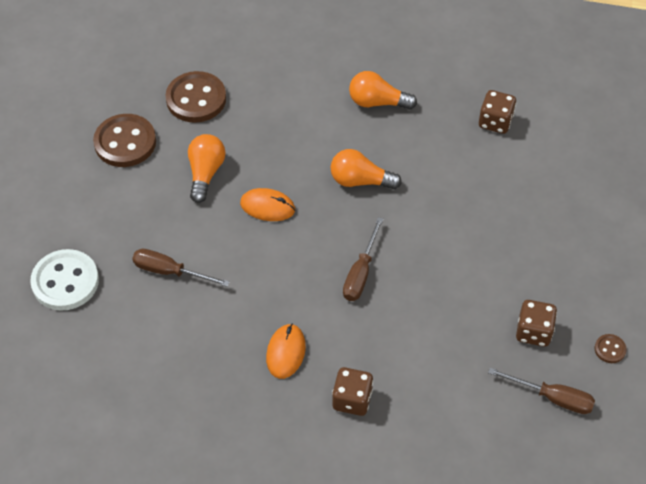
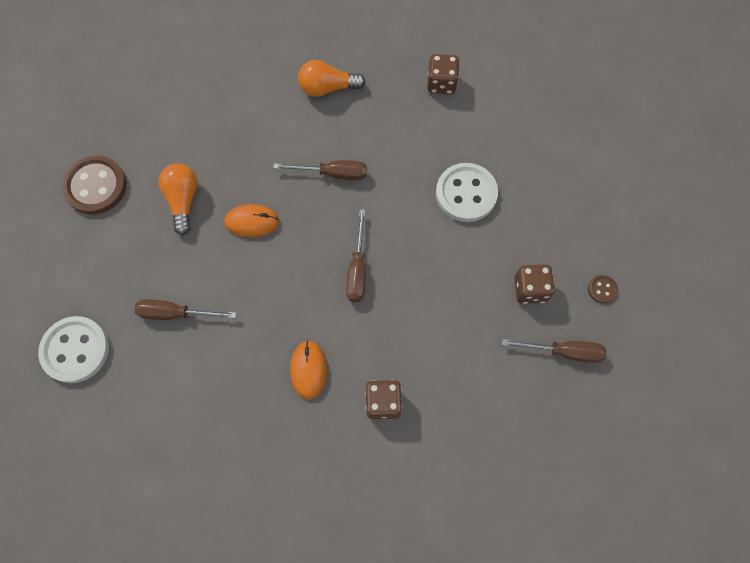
camera: 15 degrees left, 15 degrees up
(196, 99) = (153, 124): brown button -> none
(360, 181) = (332, 173): orange light bulb -> brown screwdriver
(491, 228) = (466, 194): none -> white button

